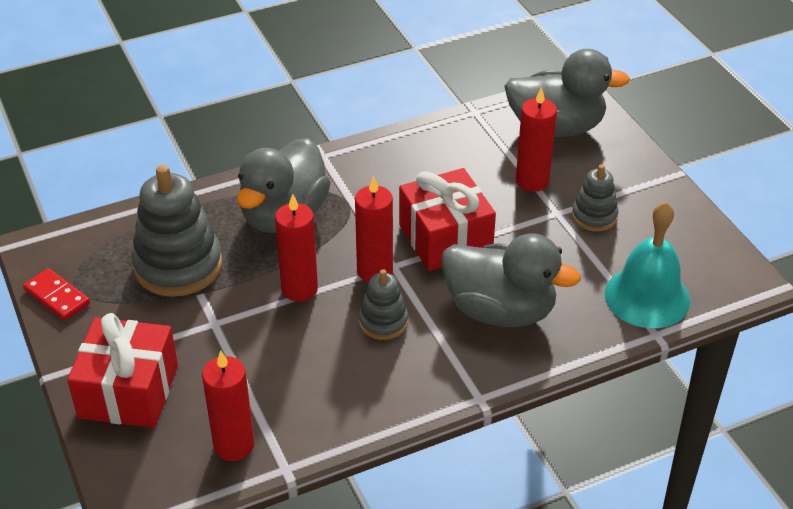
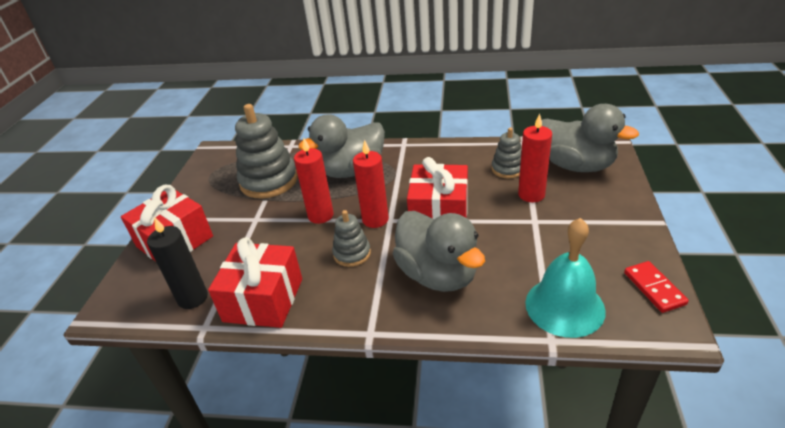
camera: 35 degrees right, 5 degrees down
(57, 297) = (196, 178): red domino -> red domino (654, 288)
(234, 445) = (193, 298): red candle -> black candle
(326, 412) = (263, 300): none -> red gift
(594, 216) = (562, 232): grey stacking toy -> grey stacking toy (507, 169)

